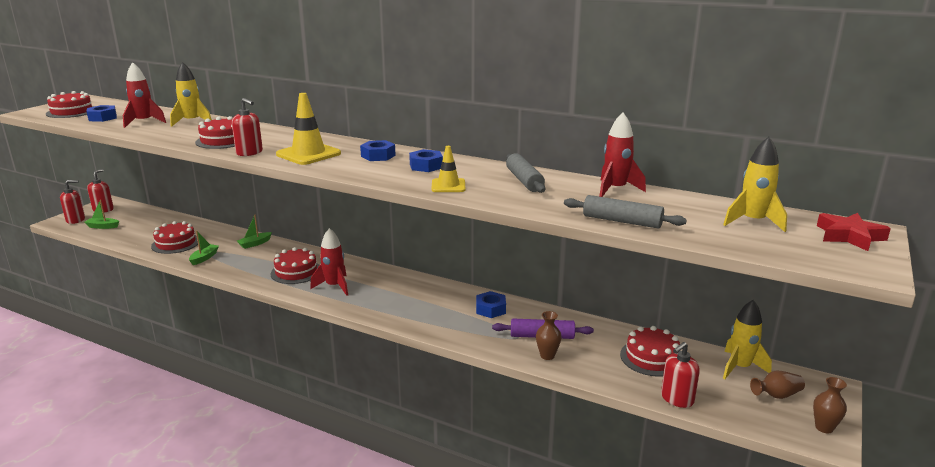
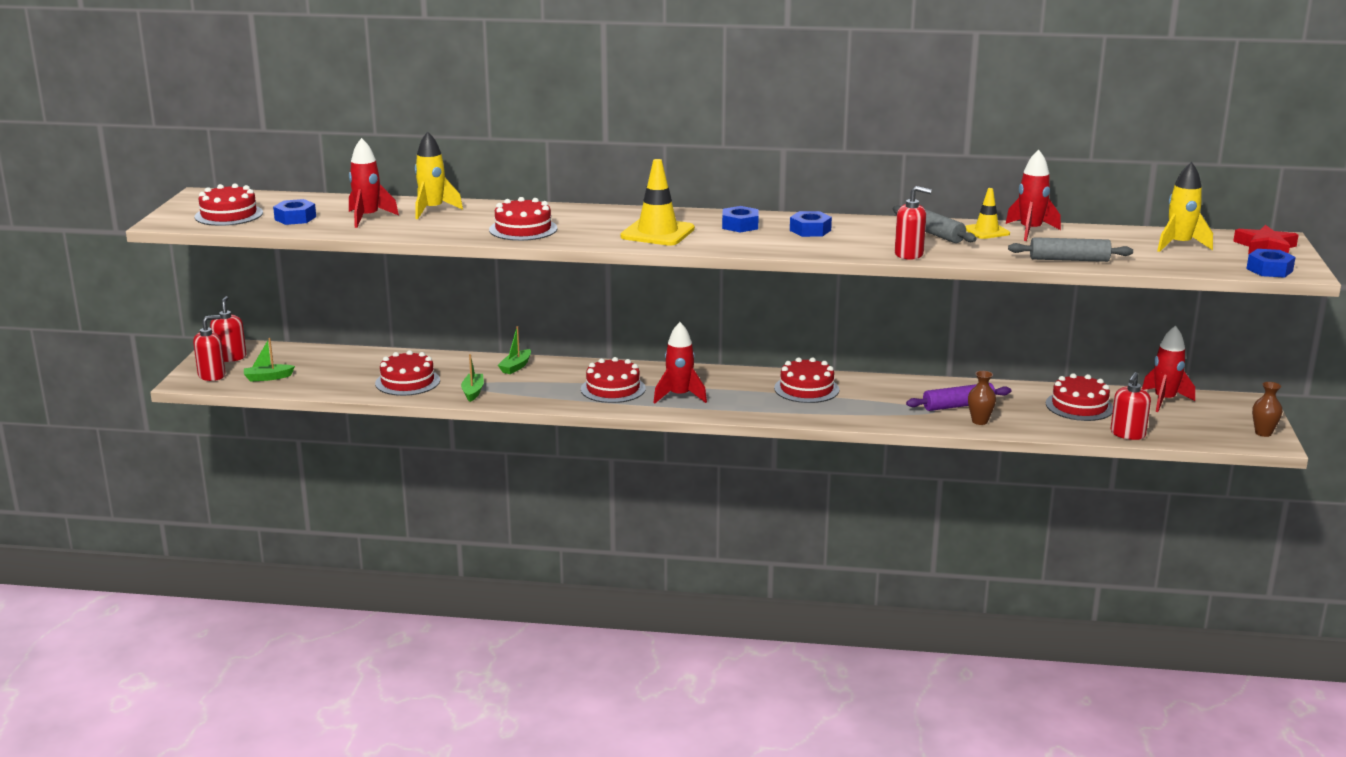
camera: 20 degrees left, 0 degrees up
(249, 152) = (584, 239): red soap dispenser -> red soap dispenser (909, 254)
(433, 297) = (806, 389): none -> red cake
(448, 186) = (864, 248): yellow traffic cone -> yellow traffic cone (986, 231)
(490, 309) = (881, 390): blue nut -> blue nut (1269, 270)
(739, 367) = (1164, 400): yellow rocket -> red rocket
(776, 395) = (1210, 416): brown vase -> none

